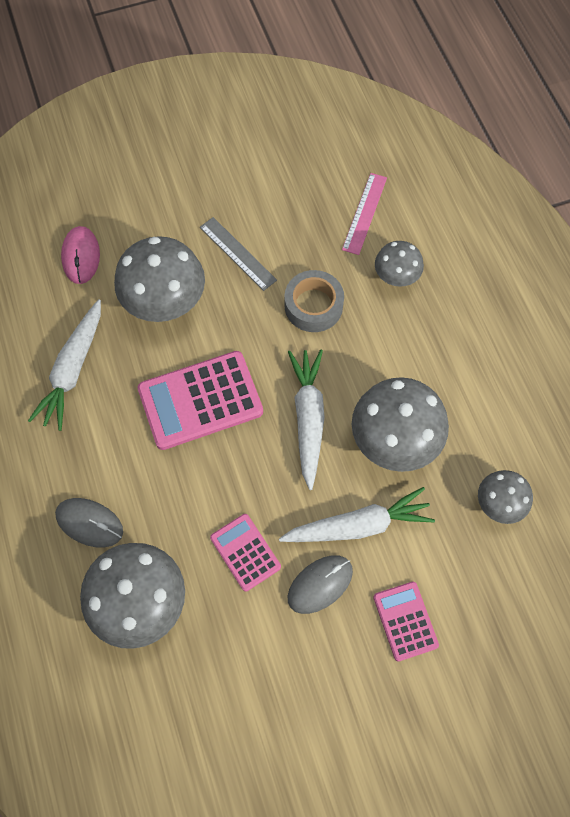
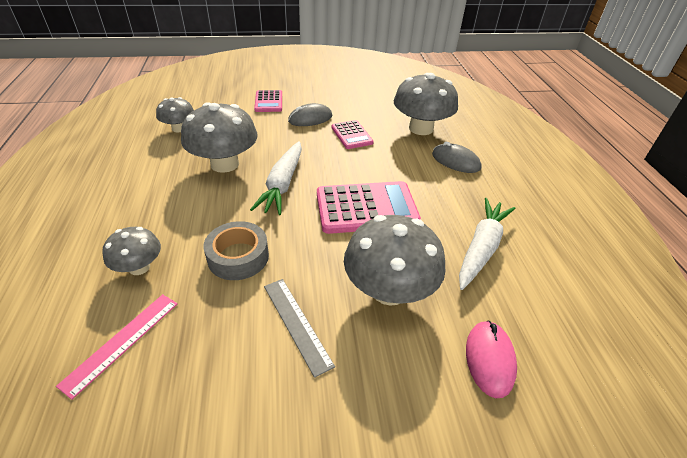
camera: 170 degrees left, 25 degrees down
(358, 525) = (275, 134): white carrot -> none

